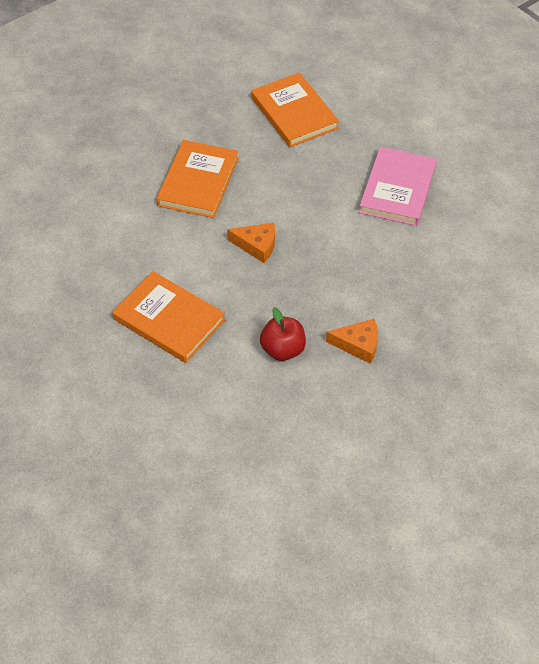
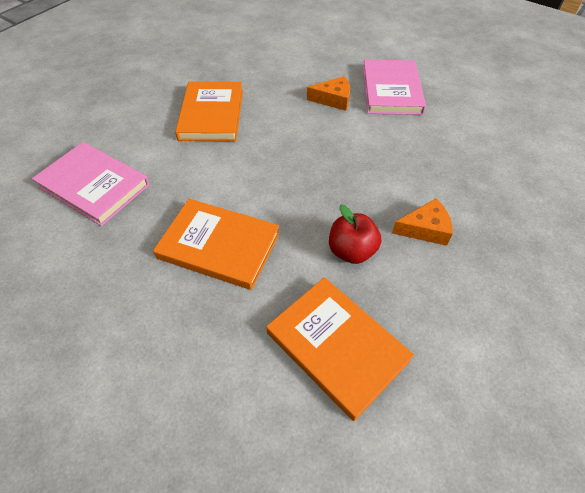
camera: 15 degrees left, 0 degrees up
(71, 238) = (94, 185): none -> pink book
(257, 245) = (286, 157): orange cheese -> orange cheese (333, 99)
(294, 113) = (279, 51): orange book -> orange book (337, 346)

